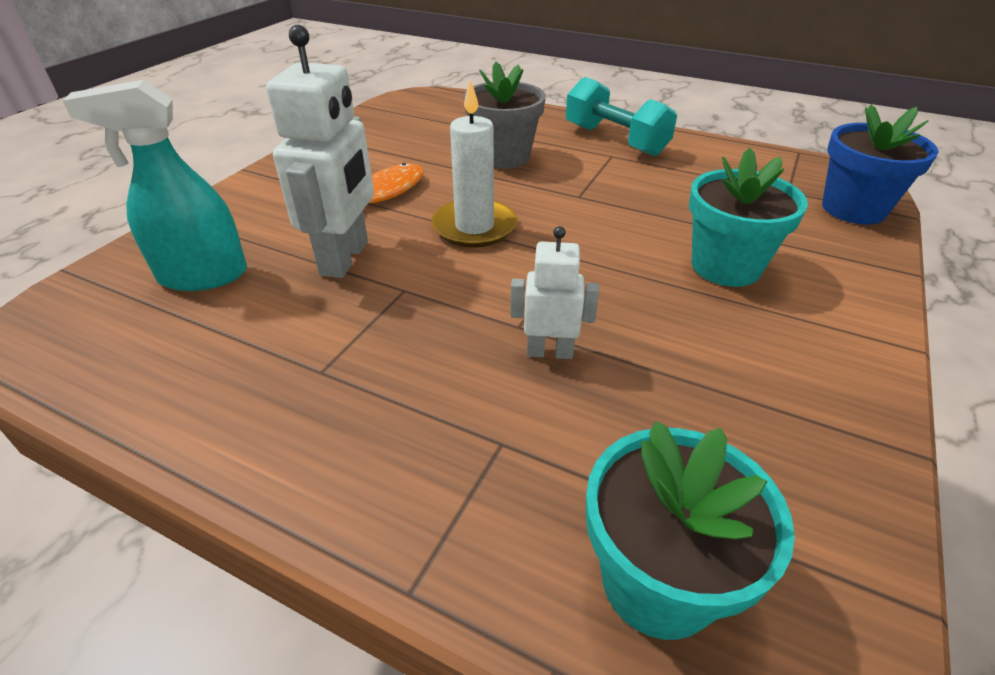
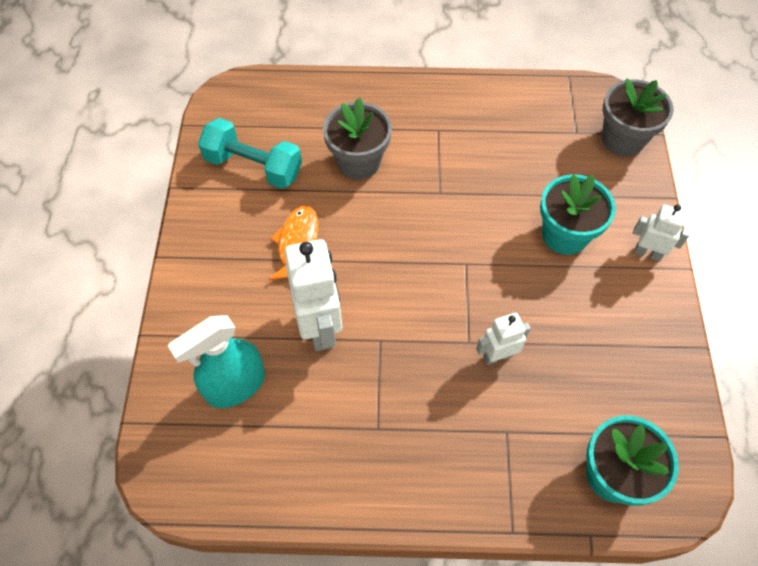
camera: 25 degrees left, 20 degrees up
(474, 227) = (387, 258): white candle -> none
(615, 140) = (431, 107): turquoise dumbbell -> turquoise dumbbell (253, 167)
(852, 315) = (647, 253): none -> white robot
(853, 209) = (622, 139): blue flower pot -> grey flower pot

